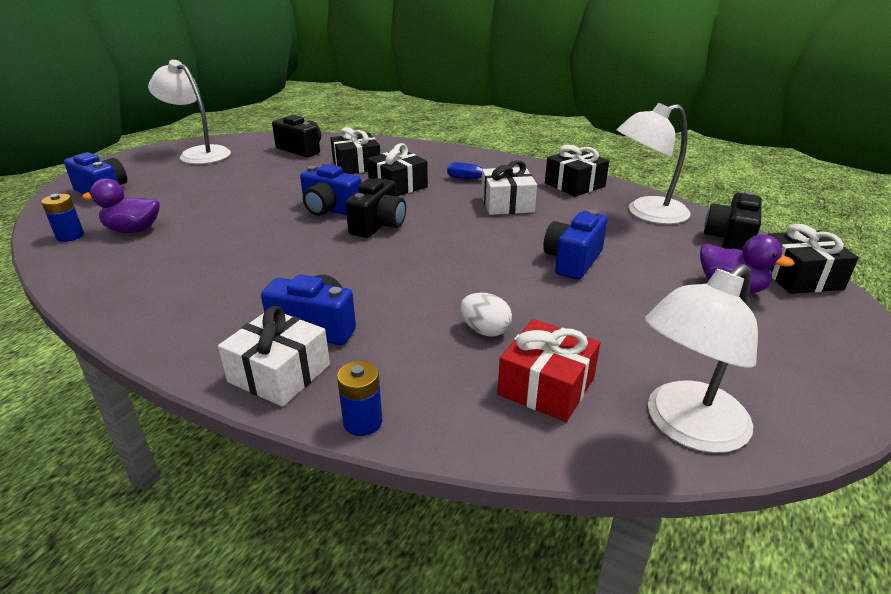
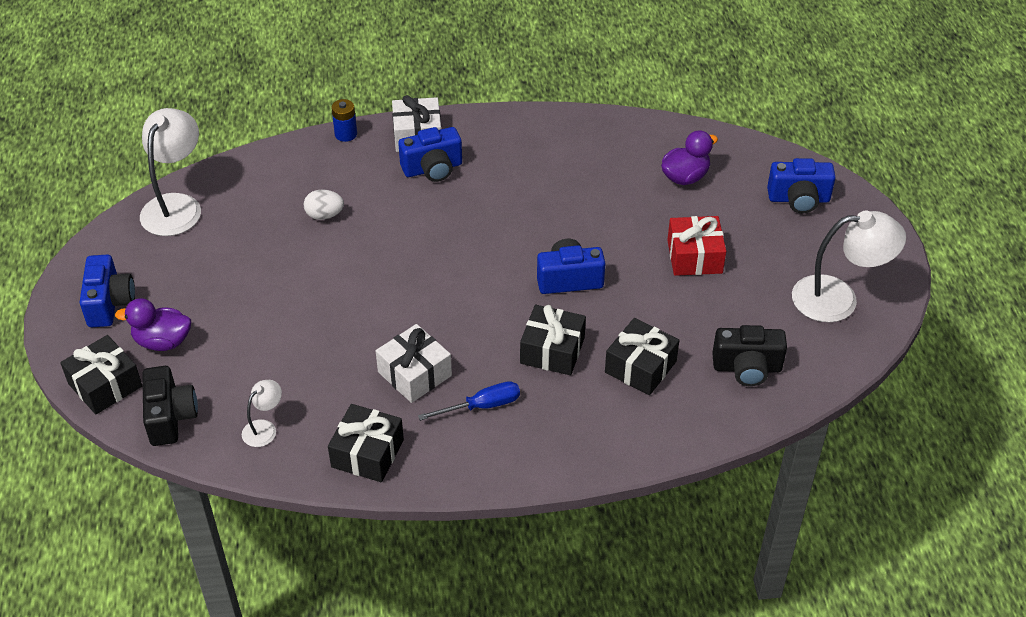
camera: 145 degrees right, 15 degrees up
(70, 236) = (717, 150): blue battery -> none
(378, 225) = (502, 280): black camera -> none
(546, 386) = (263, 195): red gift -> red gift (694, 256)
(572, 261) = (302, 314): blue camera -> blue camera (109, 303)
(646, 213) = (264, 428): white lamp -> white lamp, size x0.49

